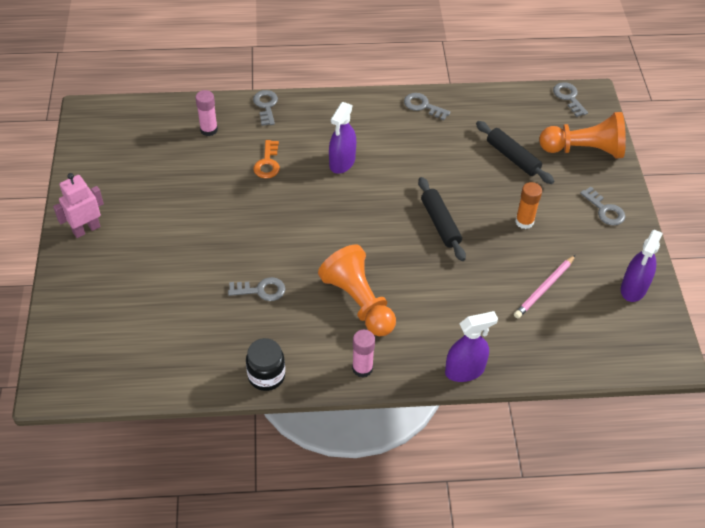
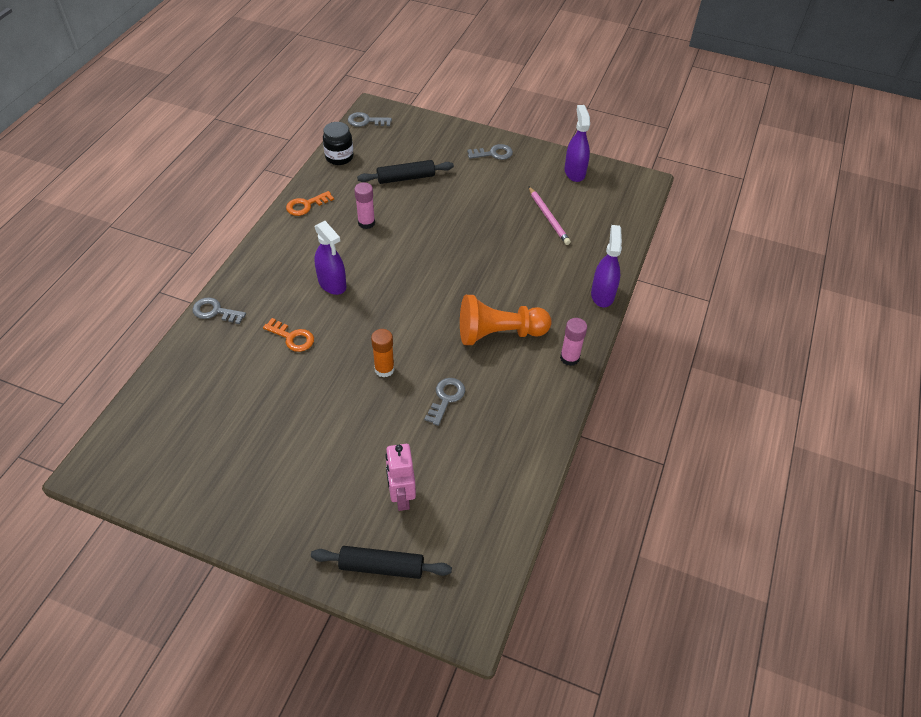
camera: 65 degrees left, 0 degrees up
(86, 229) = (272, 524): pink robot -> pink robot (401, 496)
(209, 130) = (210, 368): pink glue stick -> pink glue stick (366, 223)
(266, 376) = (545, 429): black jar -> black jar (339, 157)
(423, 106) = (306, 205): grey key -> orange key
(440, 223) = (446, 249): black rolling pin -> black rolling pin (381, 567)
(524, 222) = (476, 200): orange glue stick -> orange glue stick (384, 369)
(584, 150) = (426, 137): orange pawn -> none
(633, 288) = (574, 172): purple spray bottle -> purple spray bottle turned 150 degrees counterclockwise

